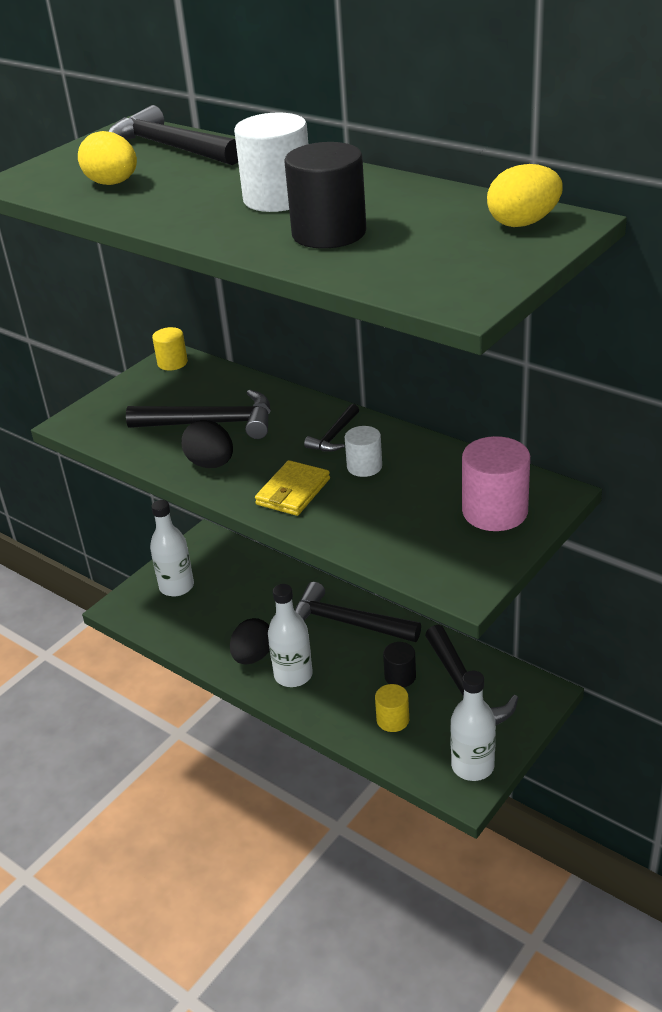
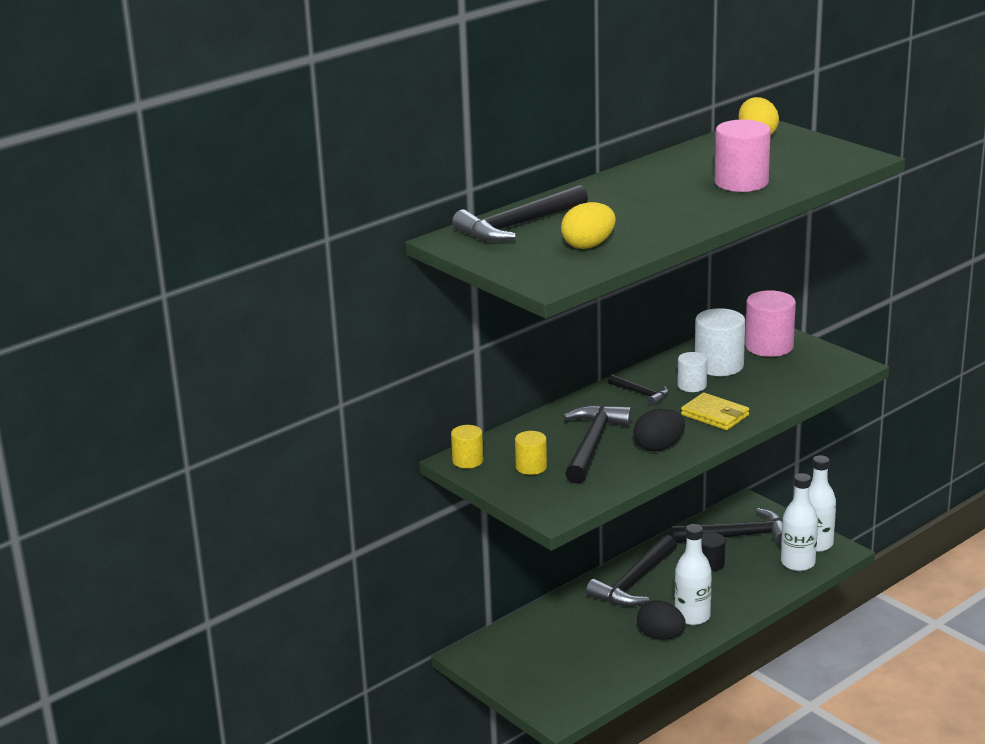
camera: 80 degrees left, 10 degrees down
(176, 586) = (540, 677): white bottle -> white bottle (798, 563)
(278, 198) = (666, 194): white cylinder -> white cylinder (719, 365)
(329, 233) = (741, 182): black cylinder -> pink cylinder
(393, 720) = (759, 573): yellow cylinder -> yellow cylinder (531, 467)

